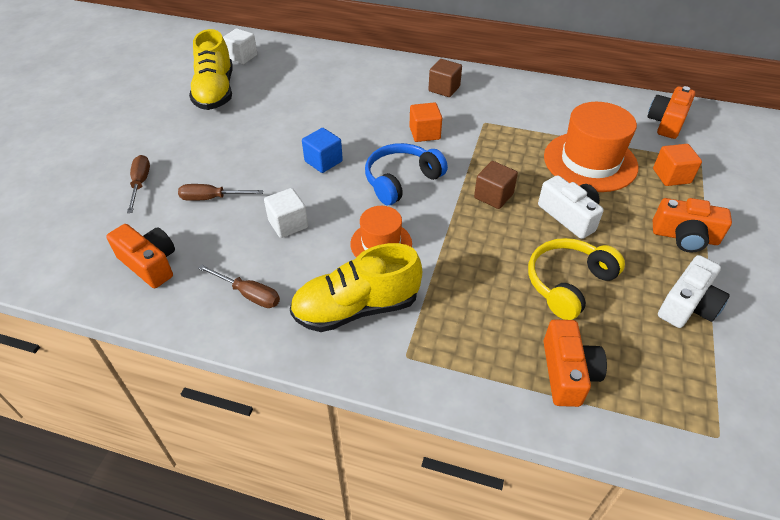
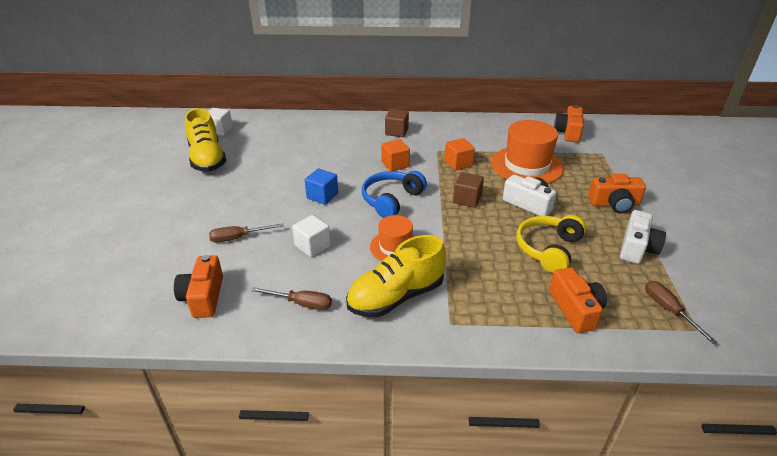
camera: 15 degrees left, 10 degrees down
(140, 183) = (168, 237): brown screwdriver -> brown screwdriver (668, 310)
(150, 264) = (203, 297): orange camera -> orange camera turned 120 degrees counterclockwise
(671, 176) = (587, 166): orange cube -> orange cube (458, 163)

